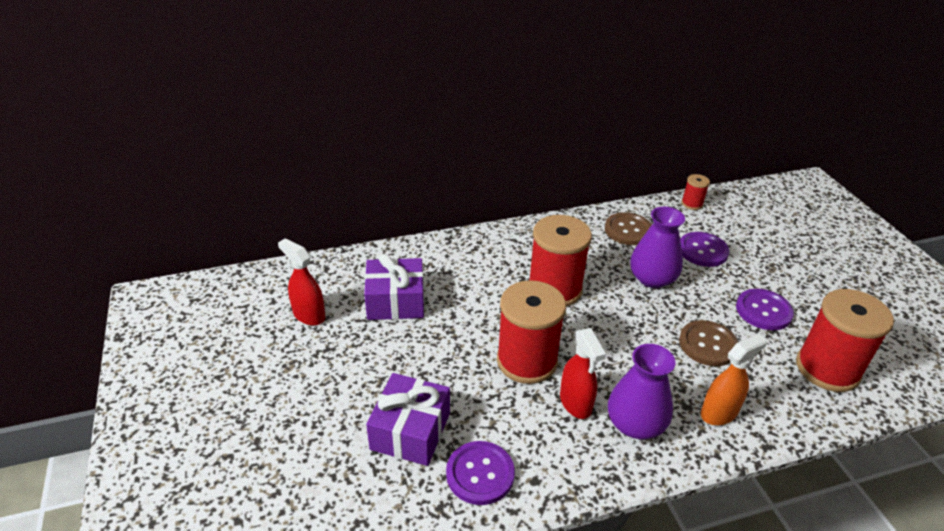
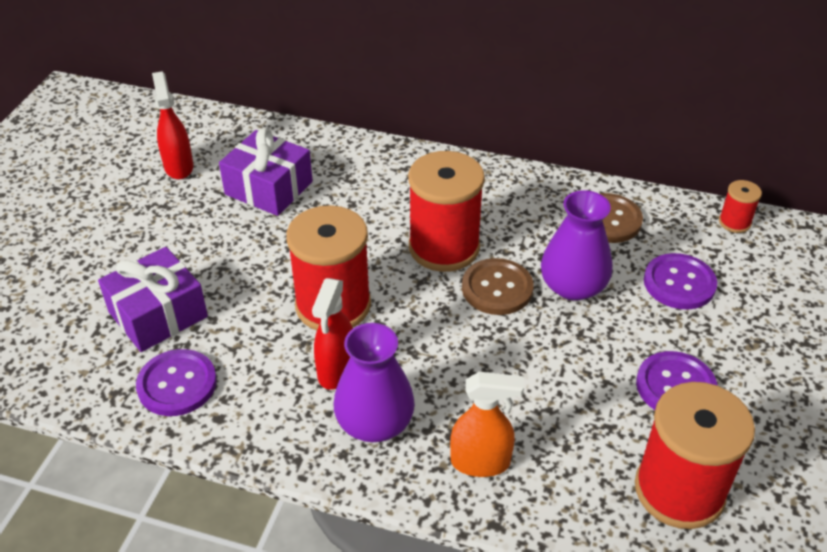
camera: 35 degrees right, 5 degrees up
(708, 344) = (555, 388): brown button -> brown button (497, 288)

